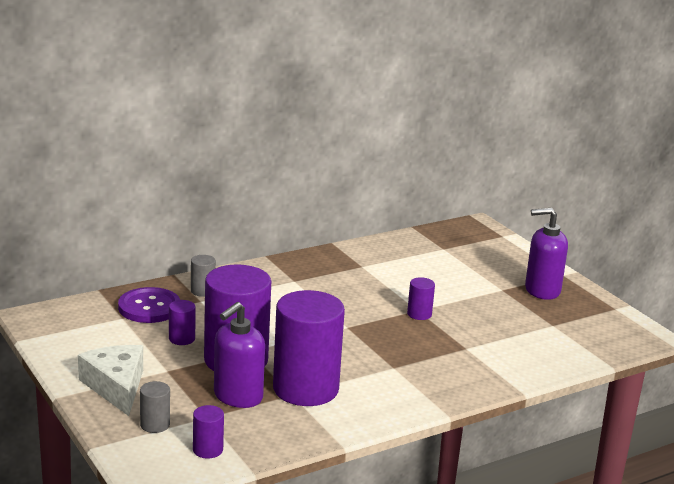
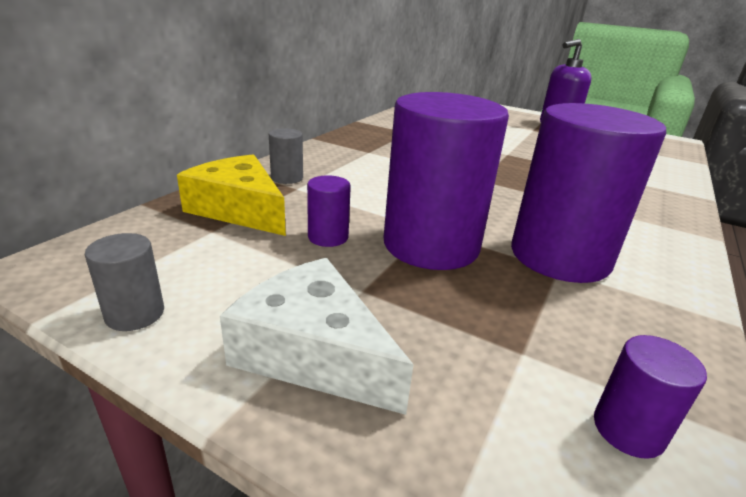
camera: 30 degrees left, 5 degrees up
(149, 307) = (239, 209): purple button -> yellow cheese
(155, 425) = (474, 413): grey cylinder -> grey cylinder (135, 314)
(237, 396) = (509, 297): purple soap dispenser -> none
(419, 314) = (515, 156): purple cylinder -> none

